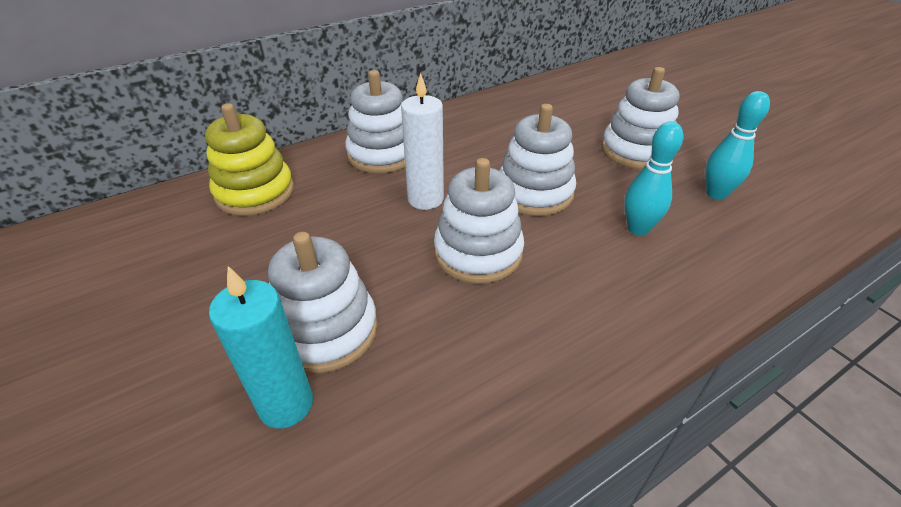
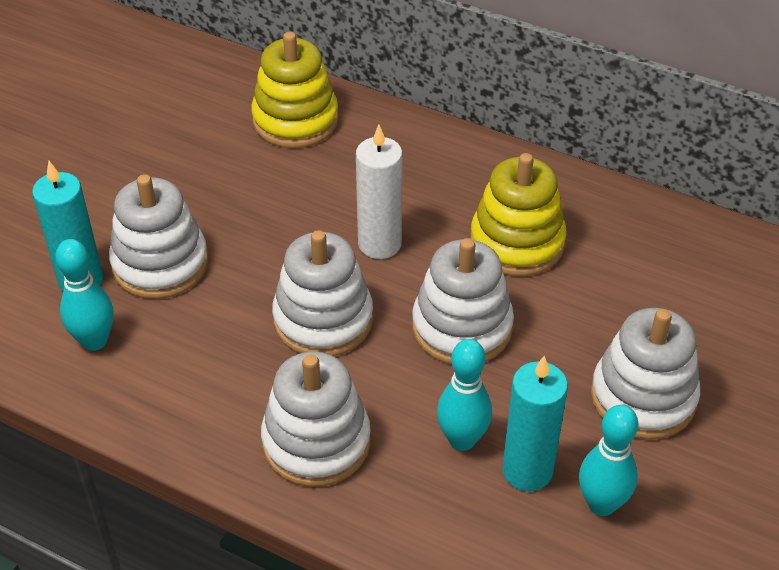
camera: 60 degrees right, 5 degrees up
(382, 154) = (433, 172): white stacking toy -> white stacking toy (316, 442)
(382, 423) = (94, 341): none -> turquoise bowling pin
(477, 147) = (517, 242): none -> yellow stacking toy
(677, 211) = (527, 470): none -> turquoise candle

